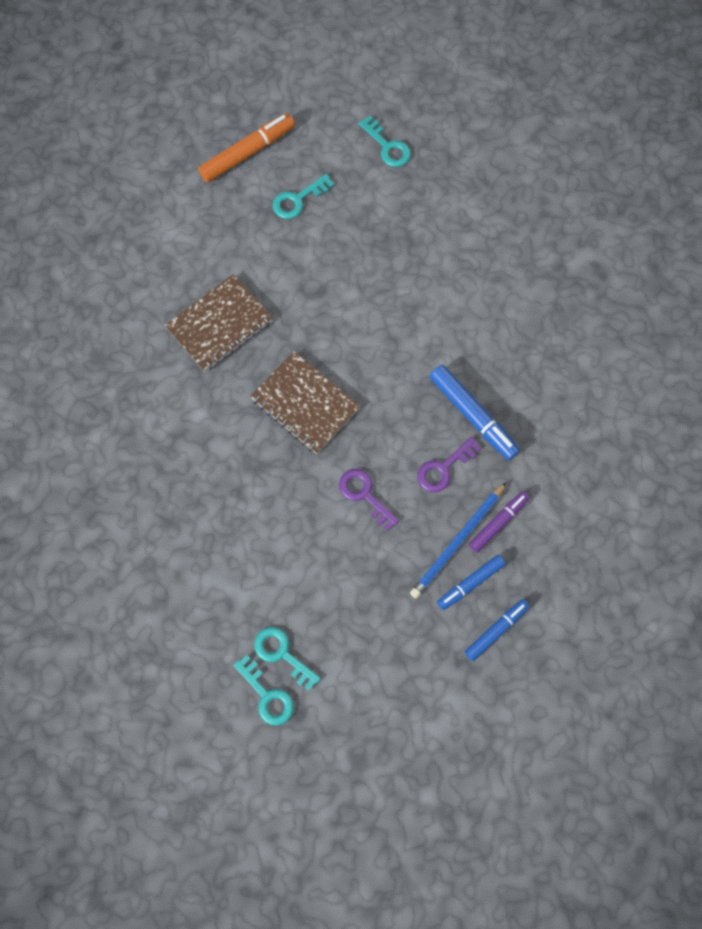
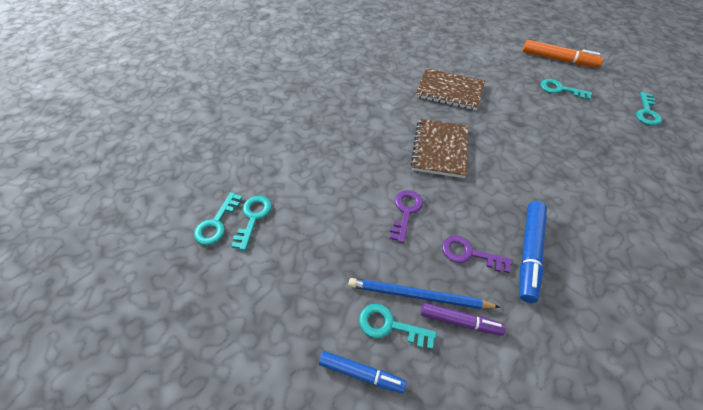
camera: 60 degrees right, 20 degrees down
(470, 583) = (390, 326): blue marker -> turquoise key

